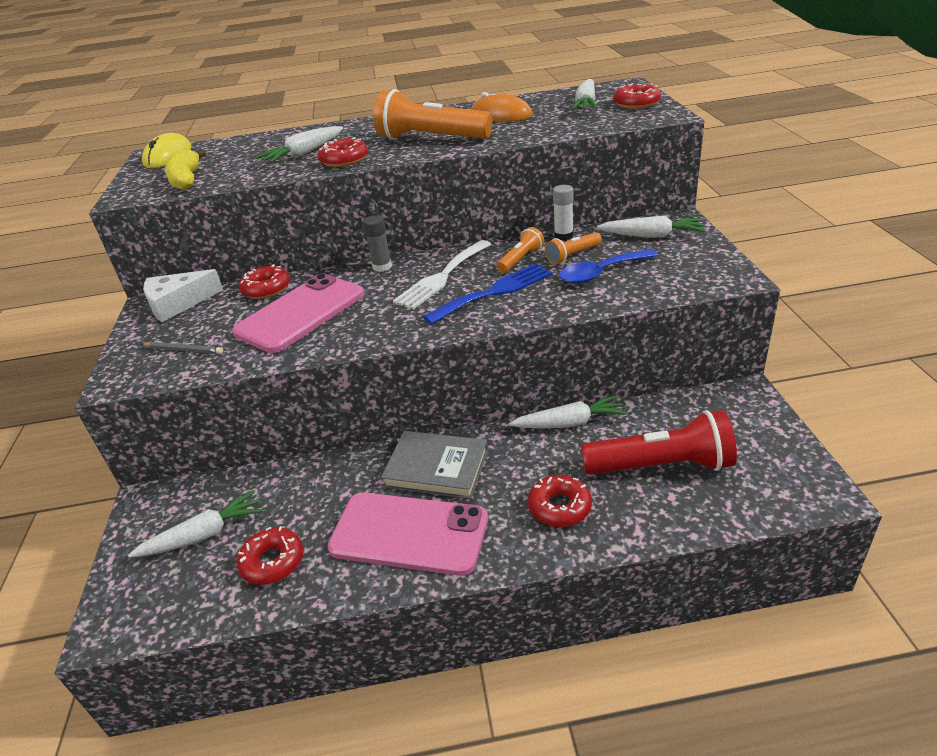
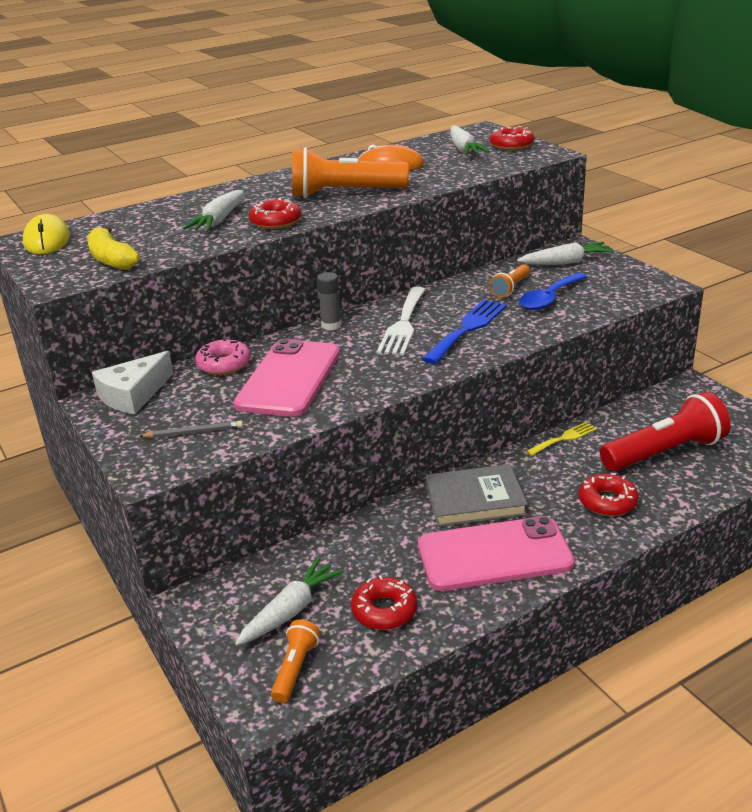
camera: 25 degrees left, 5 degrees down
(266, 289) = (224, 364): red donut -> pink donut
(521, 259) = (465, 298): orange flashlight -> orange flashlight (295, 669)
(563, 236) = (486, 273): white glue stick -> none
(569, 423) = (564, 438): white carrot -> yellow fork

